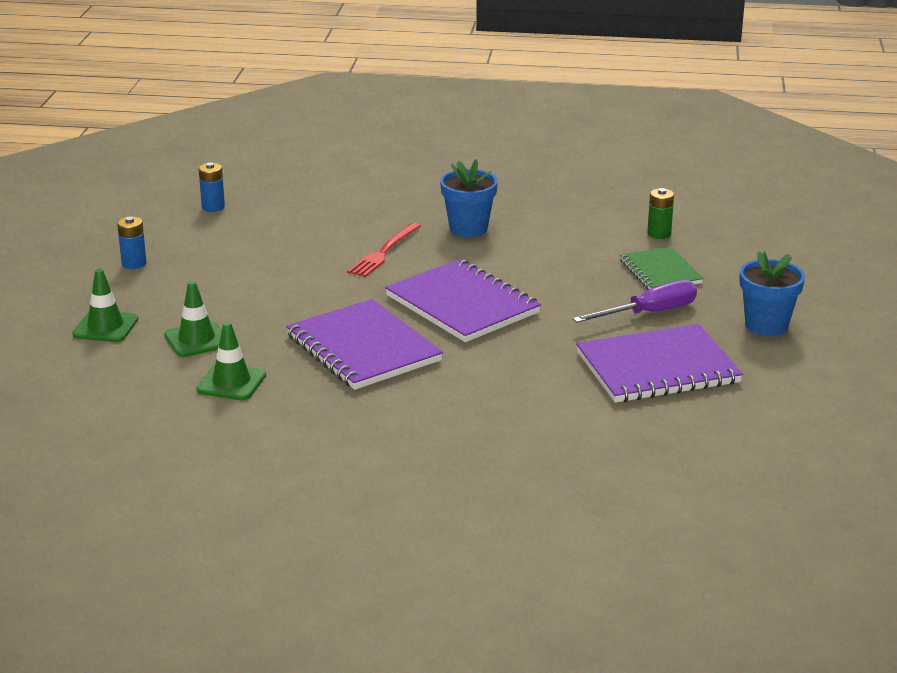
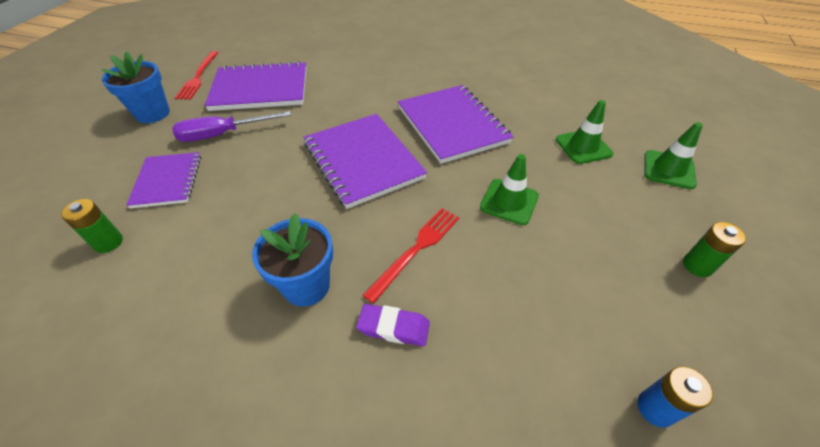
camera: 170 degrees left, 20 degrees up
(134, 263) = (697, 266): blue battery -> green battery
(231, 382) = (544, 106): green traffic cone -> green traffic cone (509, 202)
(391, 218) = (394, 328): none -> purple eraser
(660, 272) = (168, 181): green notebook -> purple notebook
(771, 376) = (198, 77): none -> red fork

